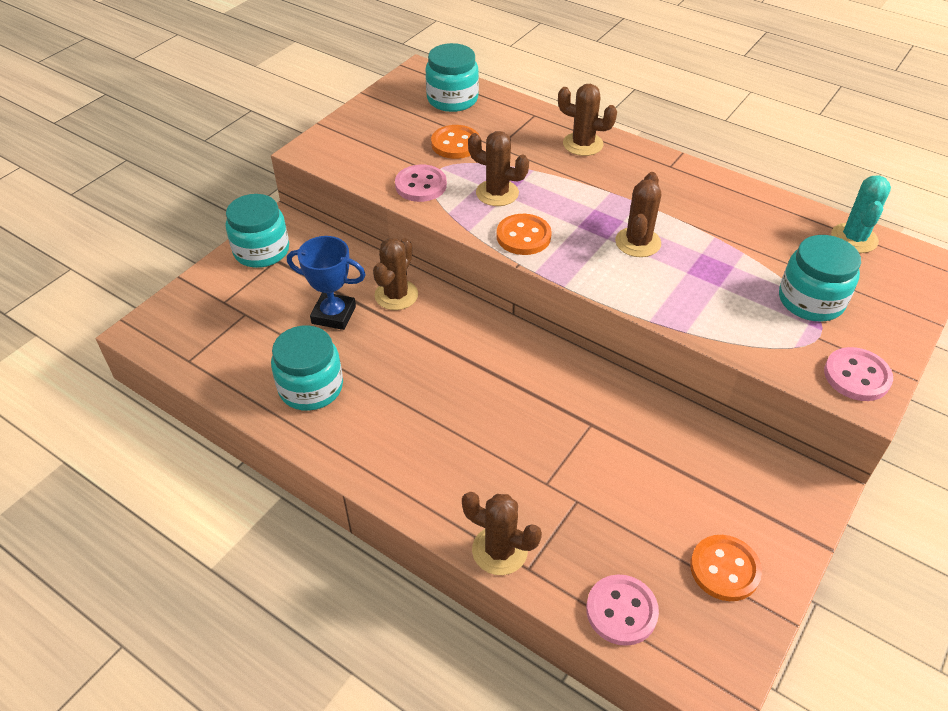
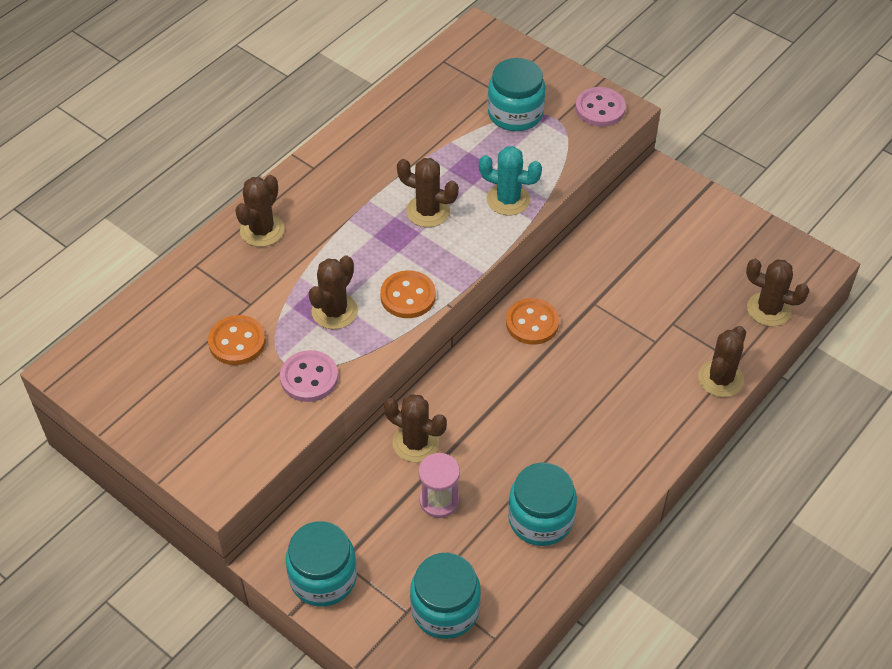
camera: 85 degrees left, 5 degrees up
(334, 315) = (439, 500): blue trophy -> pink hourglass
(452, 99) = (143, 339): turquoise jar -> turquoise jar (445, 609)
(621, 611) = (768, 309): pink button -> brown cactus
(724, 569) = (731, 244): orange button -> orange button (532, 323)
(854, 238) = (441, 67): turquoise cactus -> turquoise cactus (508, 200)

